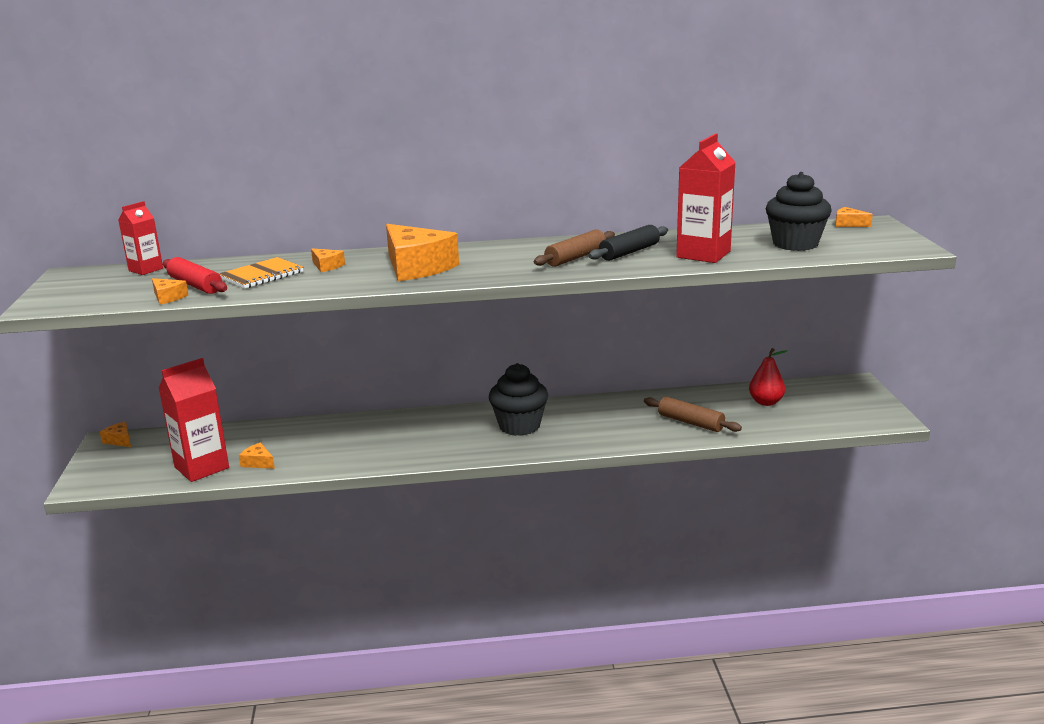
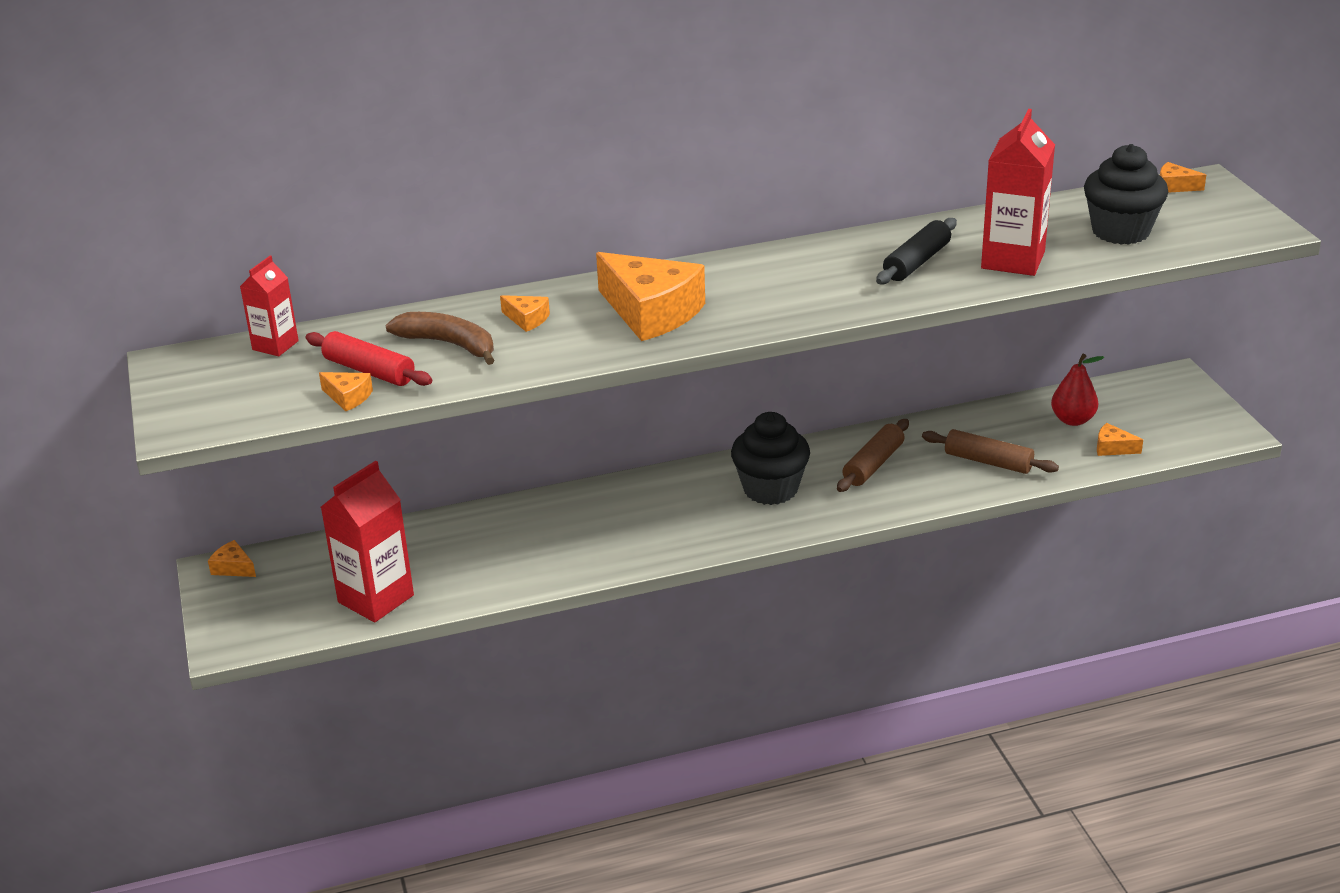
camera: 10 degrees left, 10 degrees up
(258, 463) = (449, 583): orange cheese -> orange cheese (1113, 448)
(262, 275) = (449, 344): orange notebook -> brown banana
(575, 257) = (851, 278): brown rolling pin -> brown rolling pin (873, 464)

